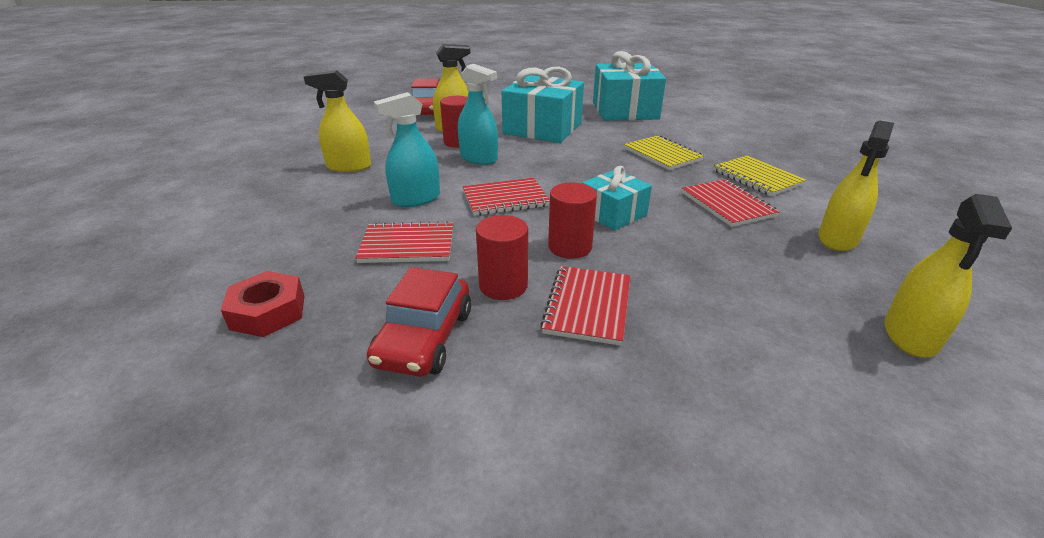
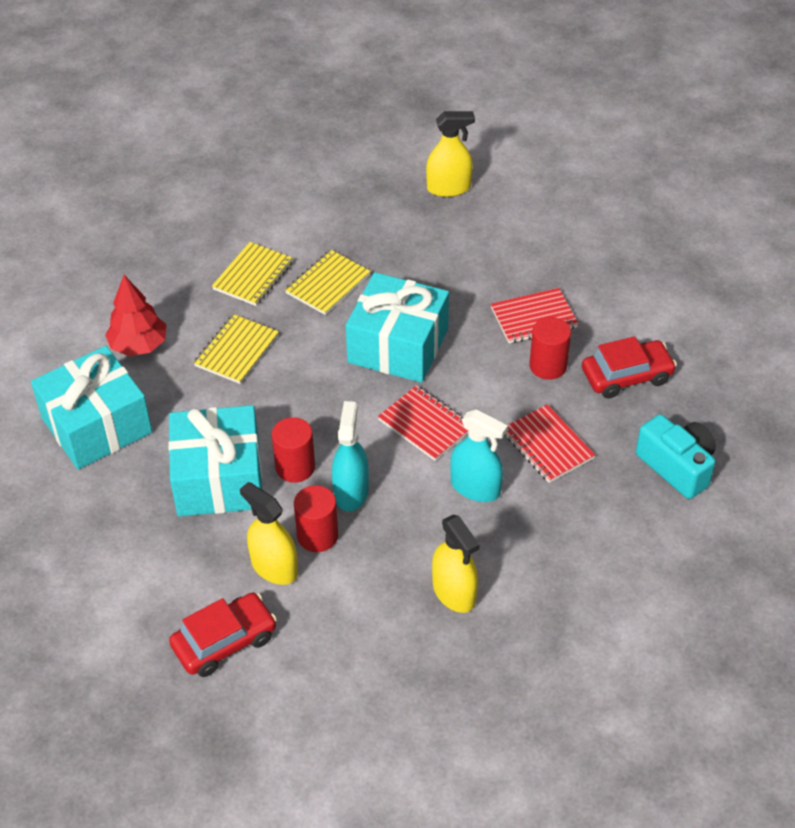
camera: 120 degrees left, 15 degrees up
(268, 312) = (677, 466): red nut -> turquoise camera
(570, 247) = (471, 352): red cylinder -> red cylinder (295, 467)
(613, 213) = (398, 346): turquoise gift -> turquoise gift, size x1.76
(692, 130) = (139, 346): none -> red tree
(727, 205) = (328, 284): red notebook -> yellow notebook
(838, 239) = (345, 221): yellow spray bottle -> none

